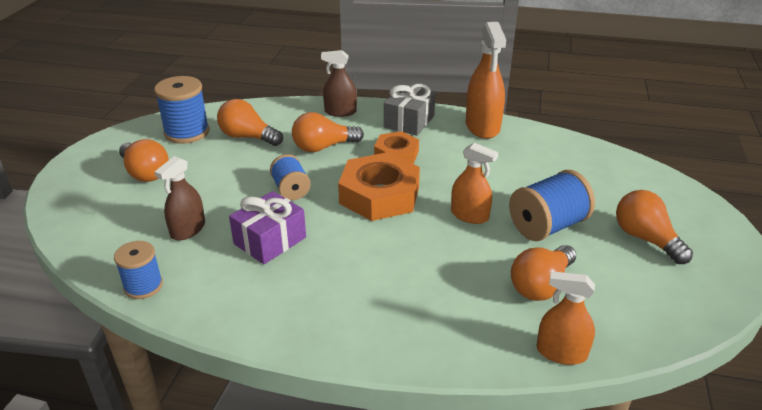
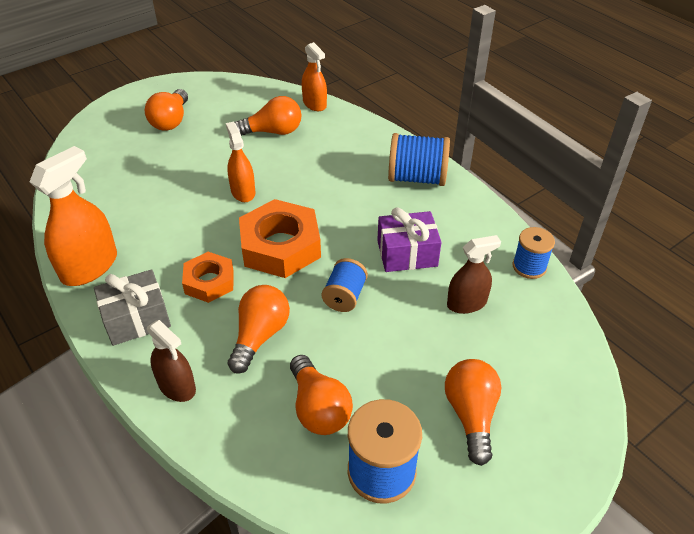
camera: 140 degrees left, 10 degrees up
(323, 147) = (260, 336): orange light bulb -> orange light bulb turned 90 degrees counterclockwise
(547, 226) = (209, 157): blue spool -> blue spool (417, 178)

